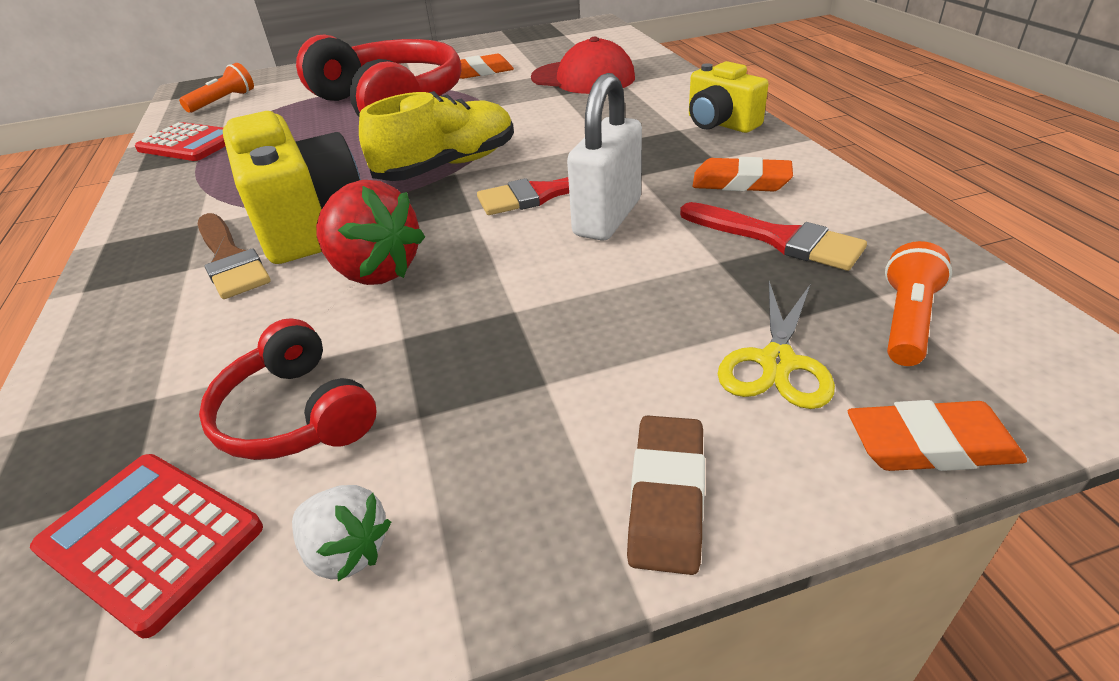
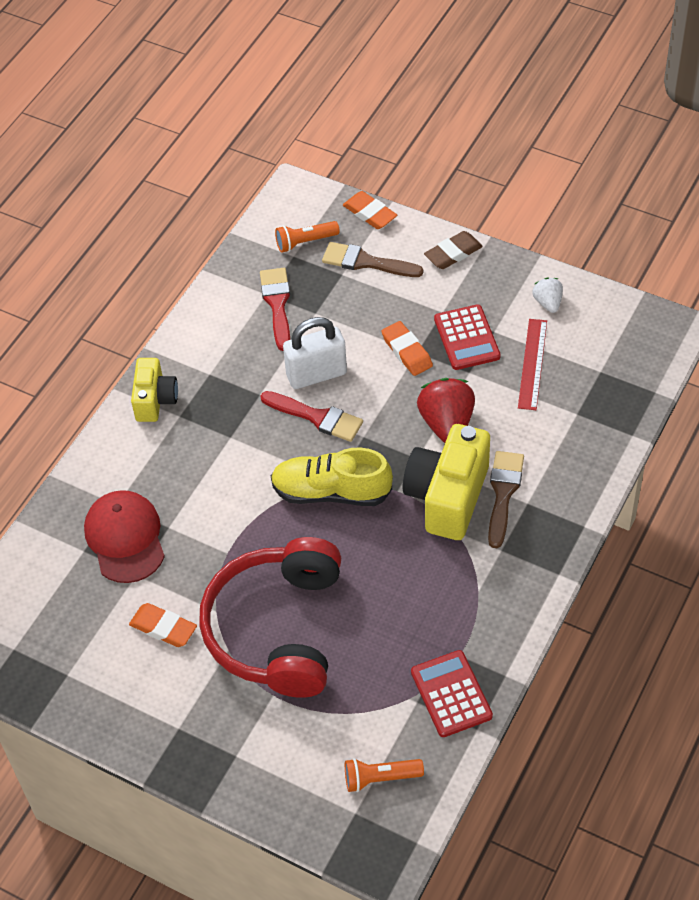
camera: 135 degrees left, 15 degrees up
(151, 538) = (600, 348): red calculator -> red calculator (466, 338)
(295, 414) = (532, 364): red headphones -> red ruler
(740, 182) = (230, 346): orange eraser -> orange eraser (407, 351)
(777, 362) = (366, 262): yellow scissors -> brown brush

